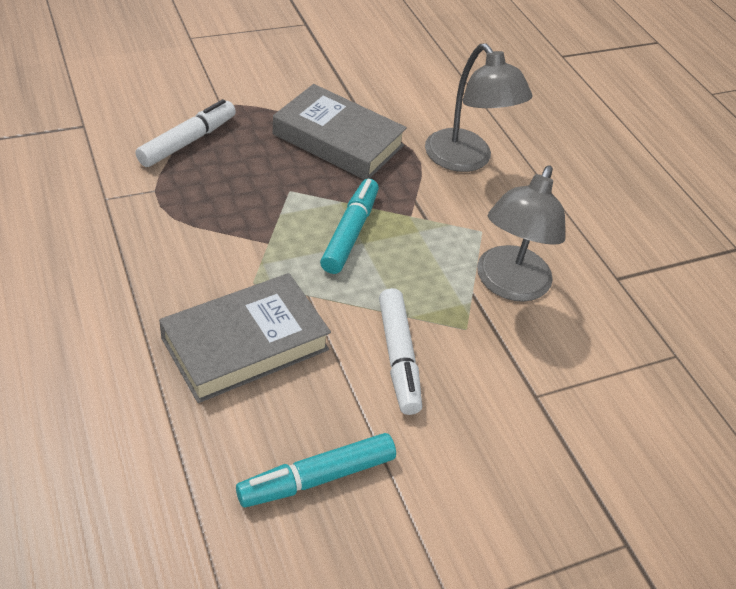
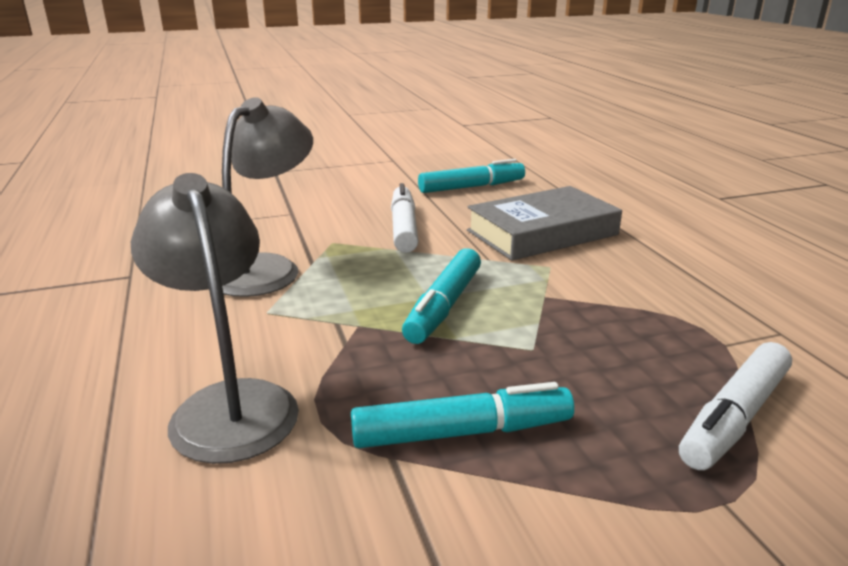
camera: 170 degrees left, 20 degrees down
(338, 140) = (461, 432): grey book -> turquoise marker

